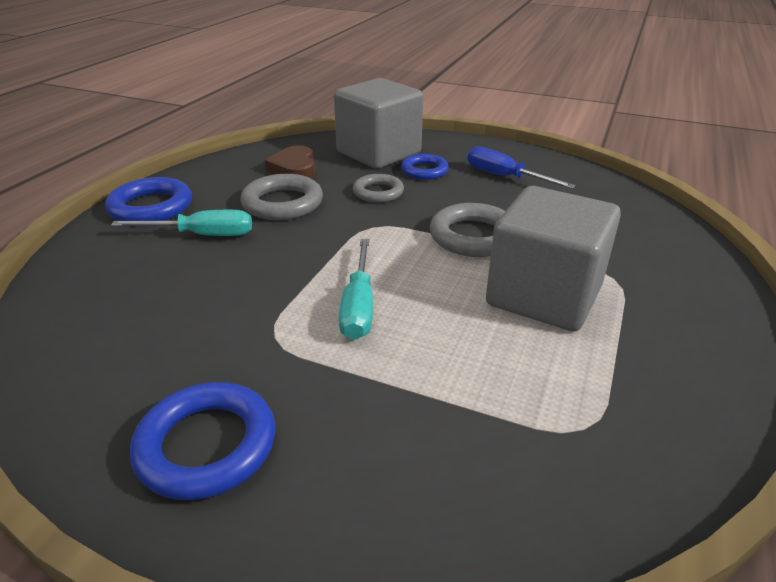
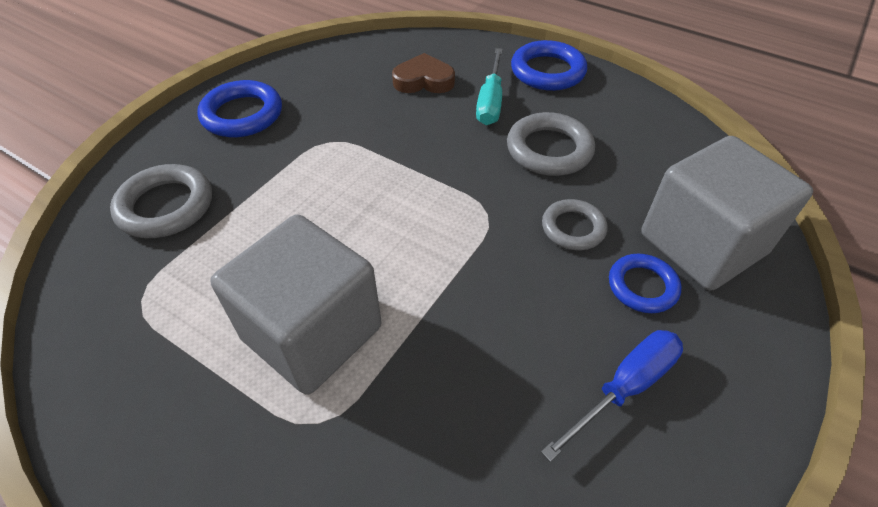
camera: 100 degrees right, 15 degrees up
(294, 169) = (638, 161): brown heart -> brown heart (423, 80)
(359, 306) = (349, 189): turquoise screwdriver -> none
(473, 236) = (449, 300): grey ring -> grey ring (166, 206)

